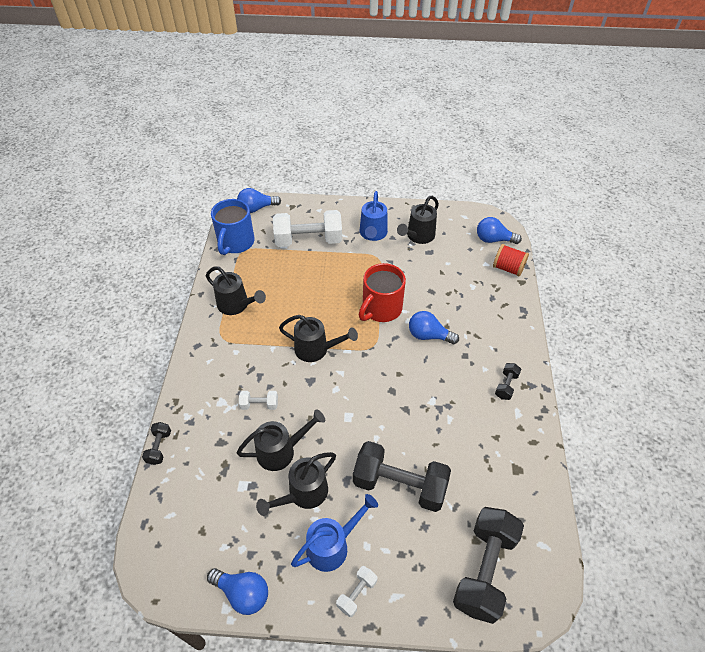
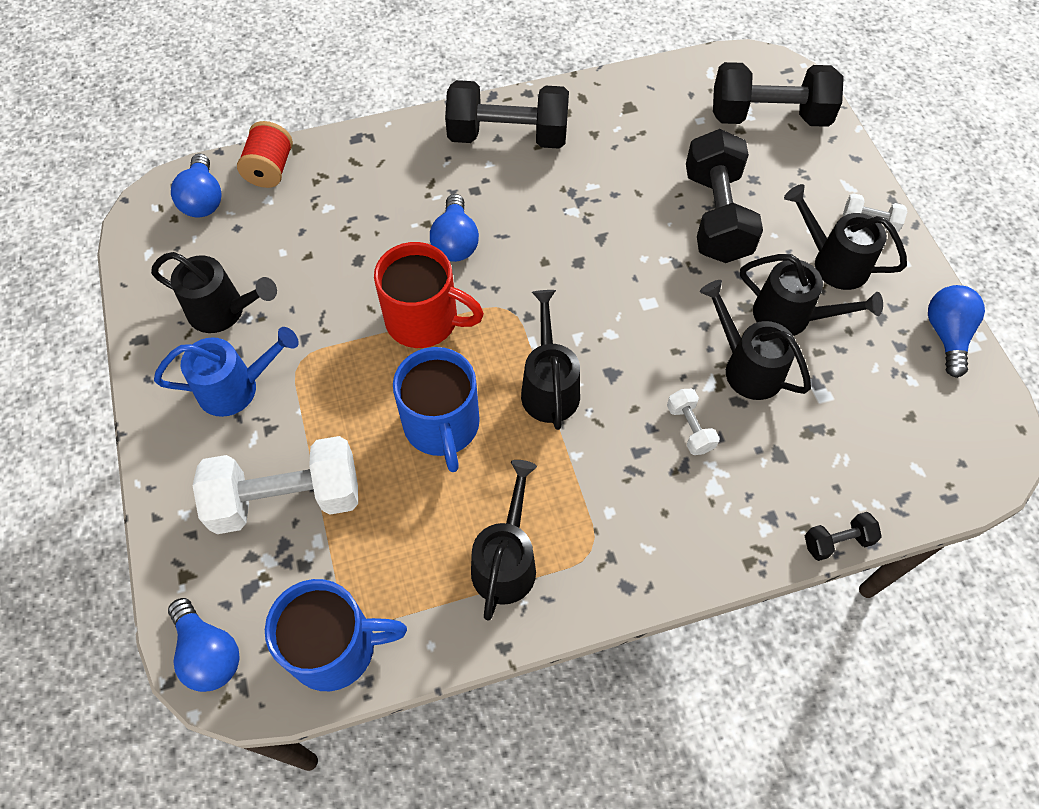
camera: 110 degrees left, 10 degrees up
(308, 240) = (287, 499): white dumbbell -> white dumbbell turned 75 degrees counterclockwise
(316, 300) = (442, 426): none -> blue mug
(333, 545) = (833, 262): blue watering can -> black watering can
(506, 386) = (508, 136): black dumbbell -> black dumbbell, size x2.22

